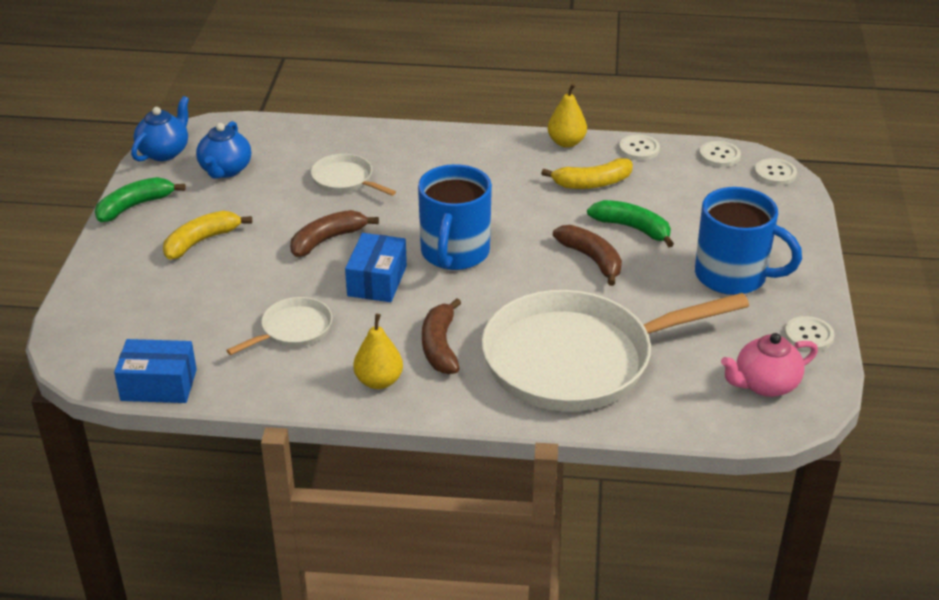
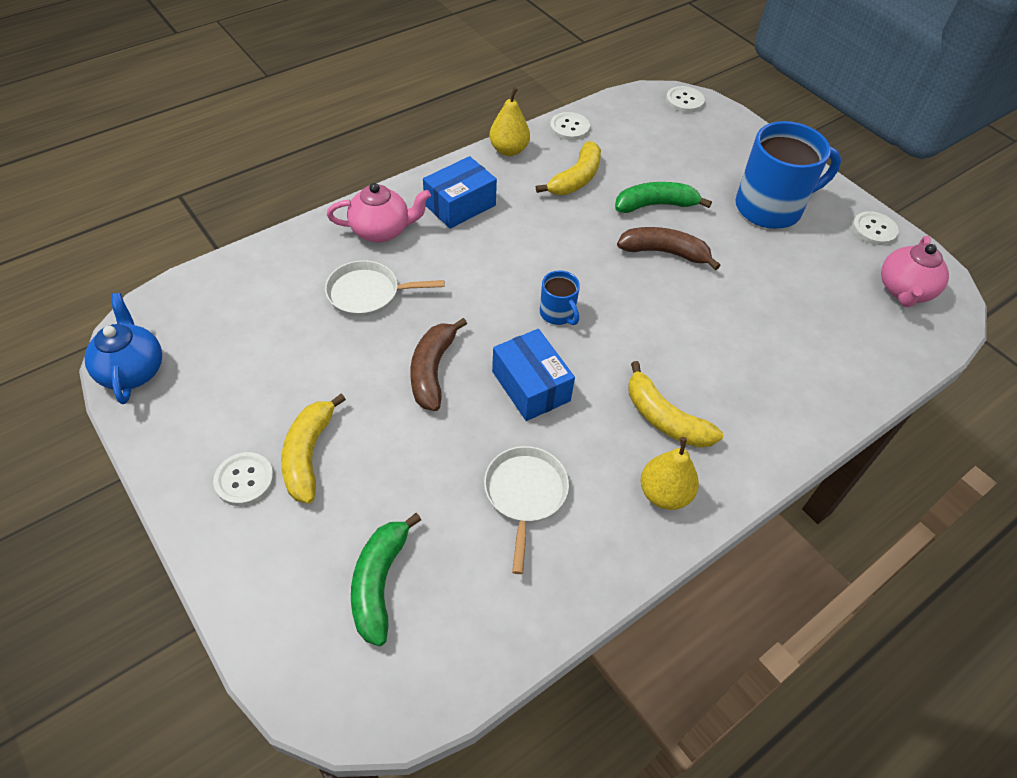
camera: 45 degrees left, 15 degrees up
(135, 206) = (179, 459): green banana -> green banana (379, 583)
(159, 385) = (479, 665): blue box -> blue box (460, 205)
(225, 170) = (231, 353): blue teapot -> none
(403, 150) = (381, 230): none -> pink teapot
(440, 346) = (664, 418): brown banana -> yellow banana
(454, 253) = (558, 314): blue mug -> blue mug, size x0.47
(577, 359) = (772, 356): white pan -> none
(719, 155) = (631, 104): white button -> white button (244, 480)

